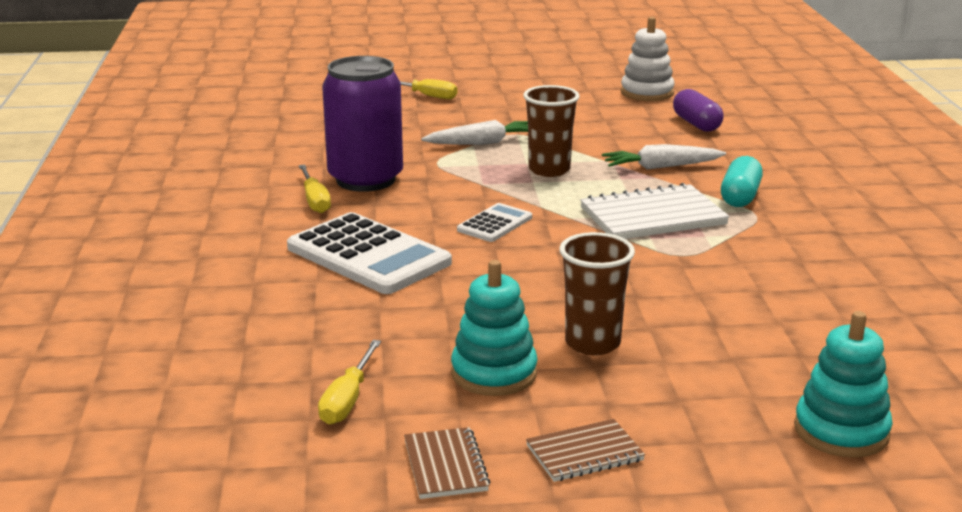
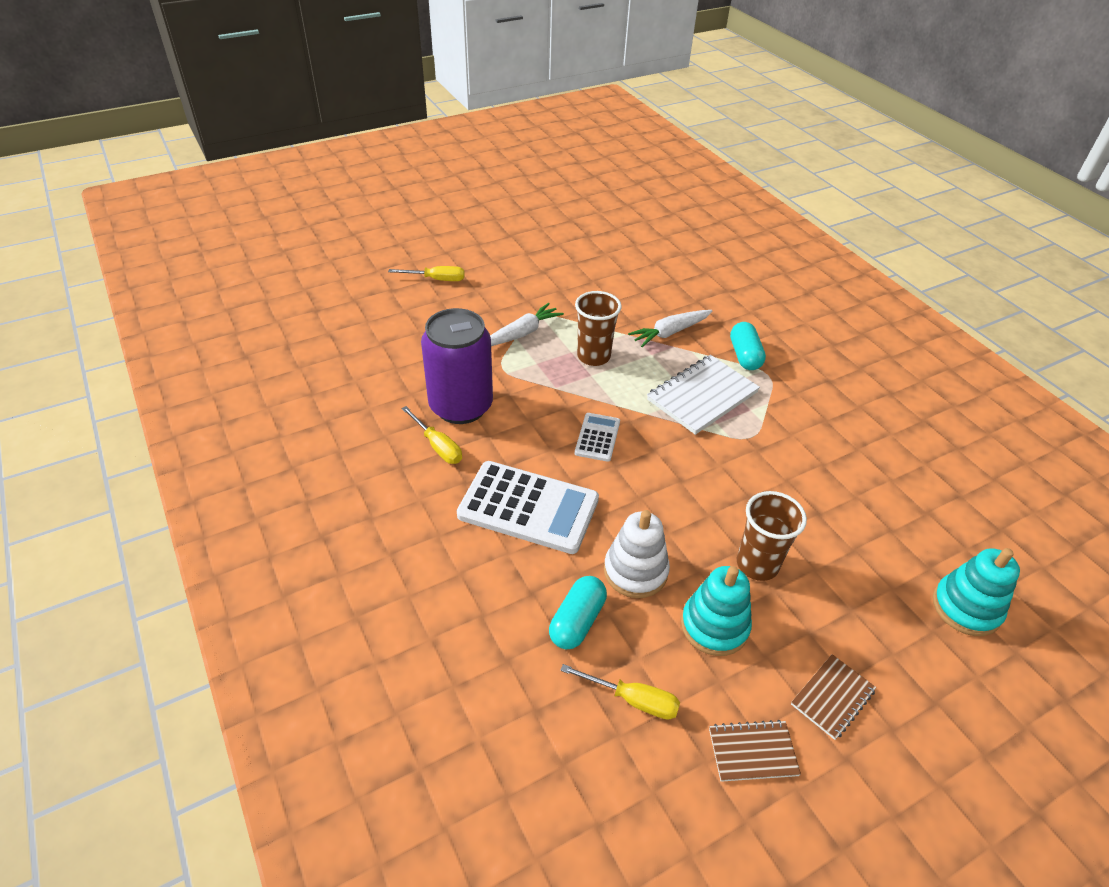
camera: 25 degrees left, 20 degrees up
(342, 337) = (577, 621): none -> turquoise capsule
(348, 399) = (632, 699): yellow screwdriver -> yellow screwdriver turned 60 degrees counterclockwise
(445, 466) = (752, 752): brown notebook -> brown notebook turned 60 degrees counterclockwise
(647, 93) = (602, 239): white stacking toy -> white stacking toy (635, 571)
(696, 124) = (661, 272): purple capsule -> none

